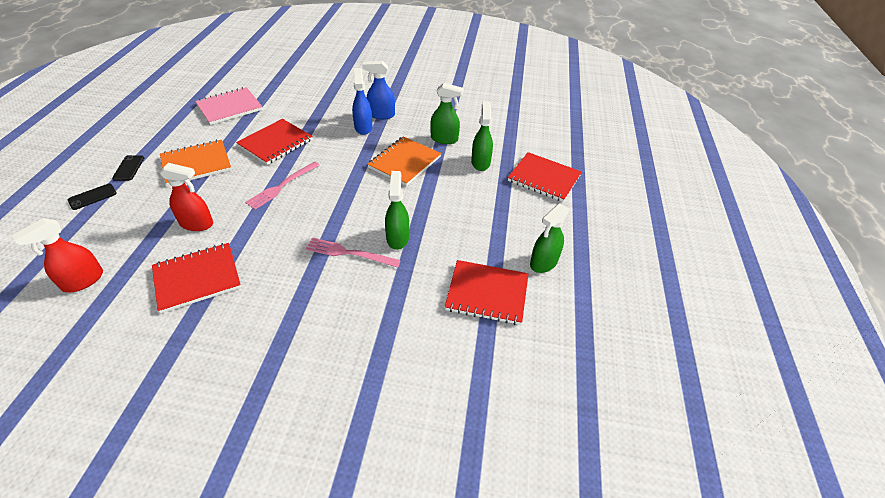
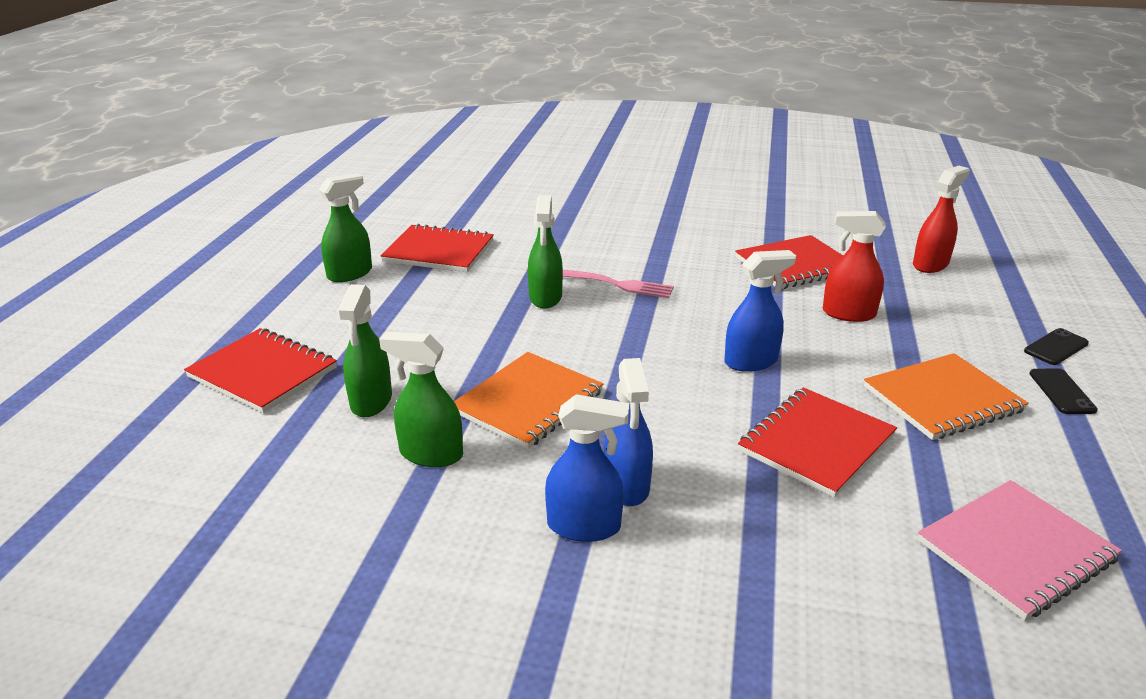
camera: 175 degrees left, 15 degrees down
(282, 186) = (751, 361): pink fork -> blue spray bottle

